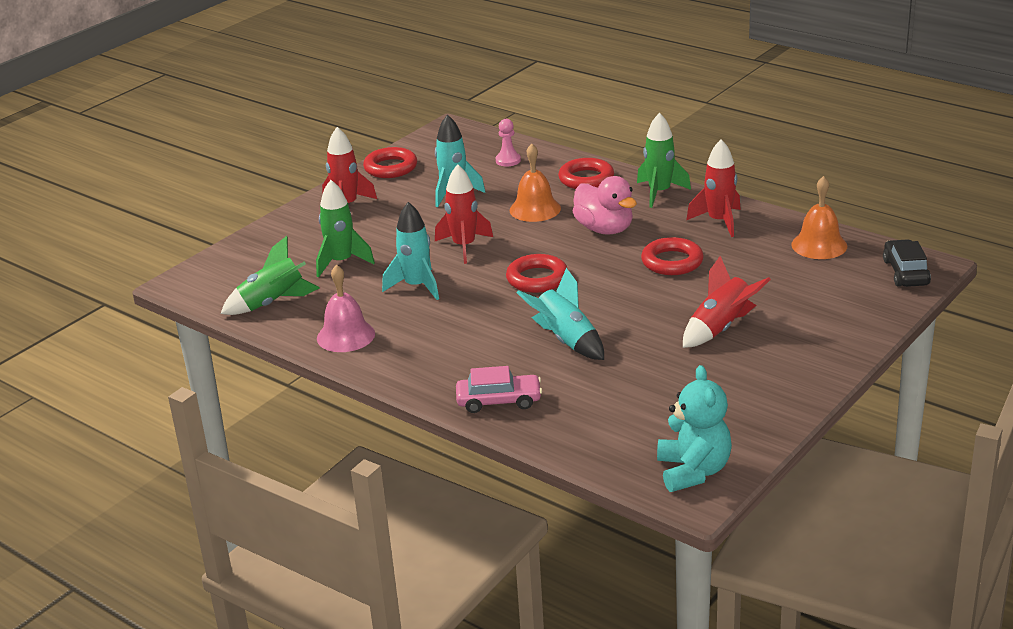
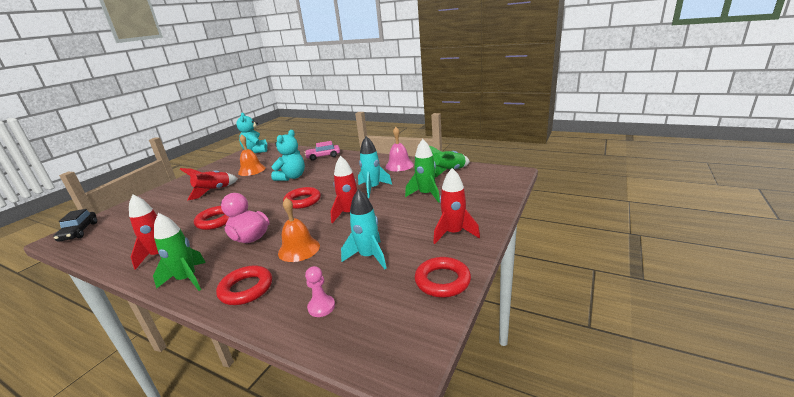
camera: 170 degrees right, 5 degrees down
(566, 340) = (292, 177): turquoise rocket -> turquoise teddy bear
(819, 245) = (109, 244): orange bell -> orange bell (252, 170)

